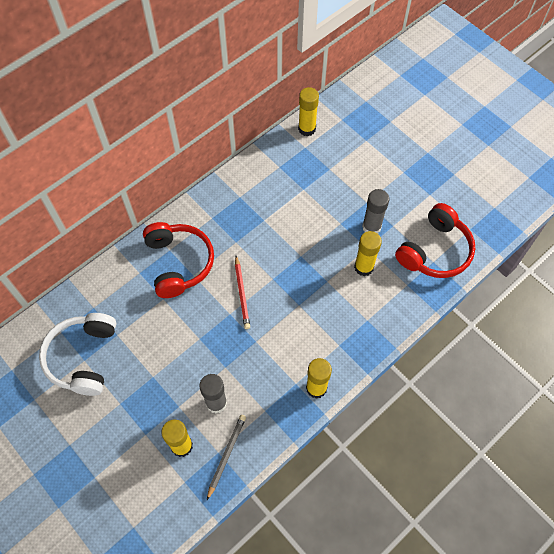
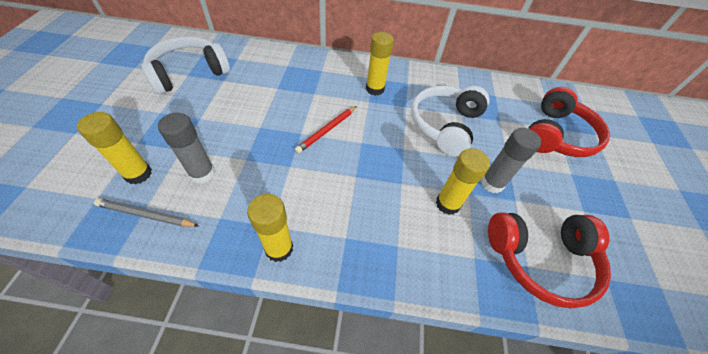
camera: 45 degrees right, 10 degrees down
(179, 263) = (316, 80): red headphones -> red headphones (556, 135)
(226, 455) = (146, 215): grey pencil -> grey pencil turned 150 degrees counterclockwise
(303, 210) = (445, 125): none -> white headphones
(307, 129) = (510, 88): yellow glue stick -> yellow glue stick (375, 89)

